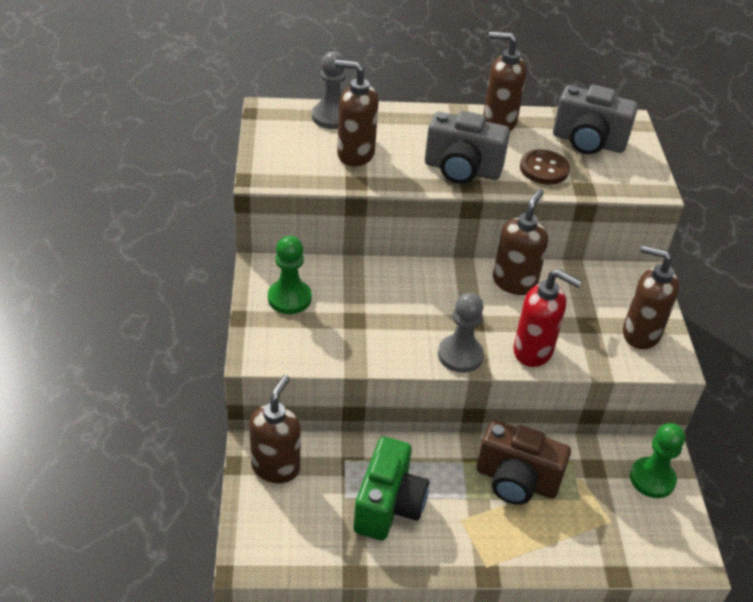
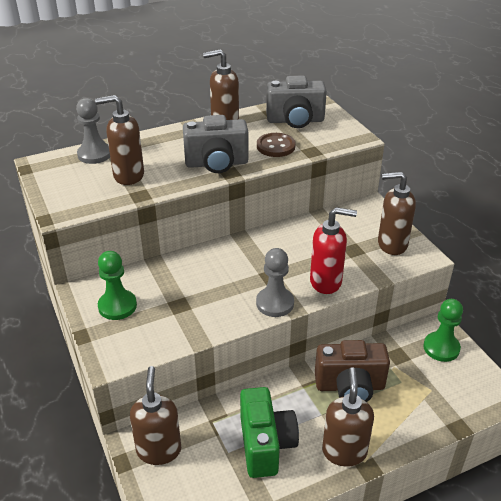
camera: 20 degrees left, 5 degrees down
(514, 282) = (284, 238): brown soap dispenser -> brown soap dispenser (344, 451)

